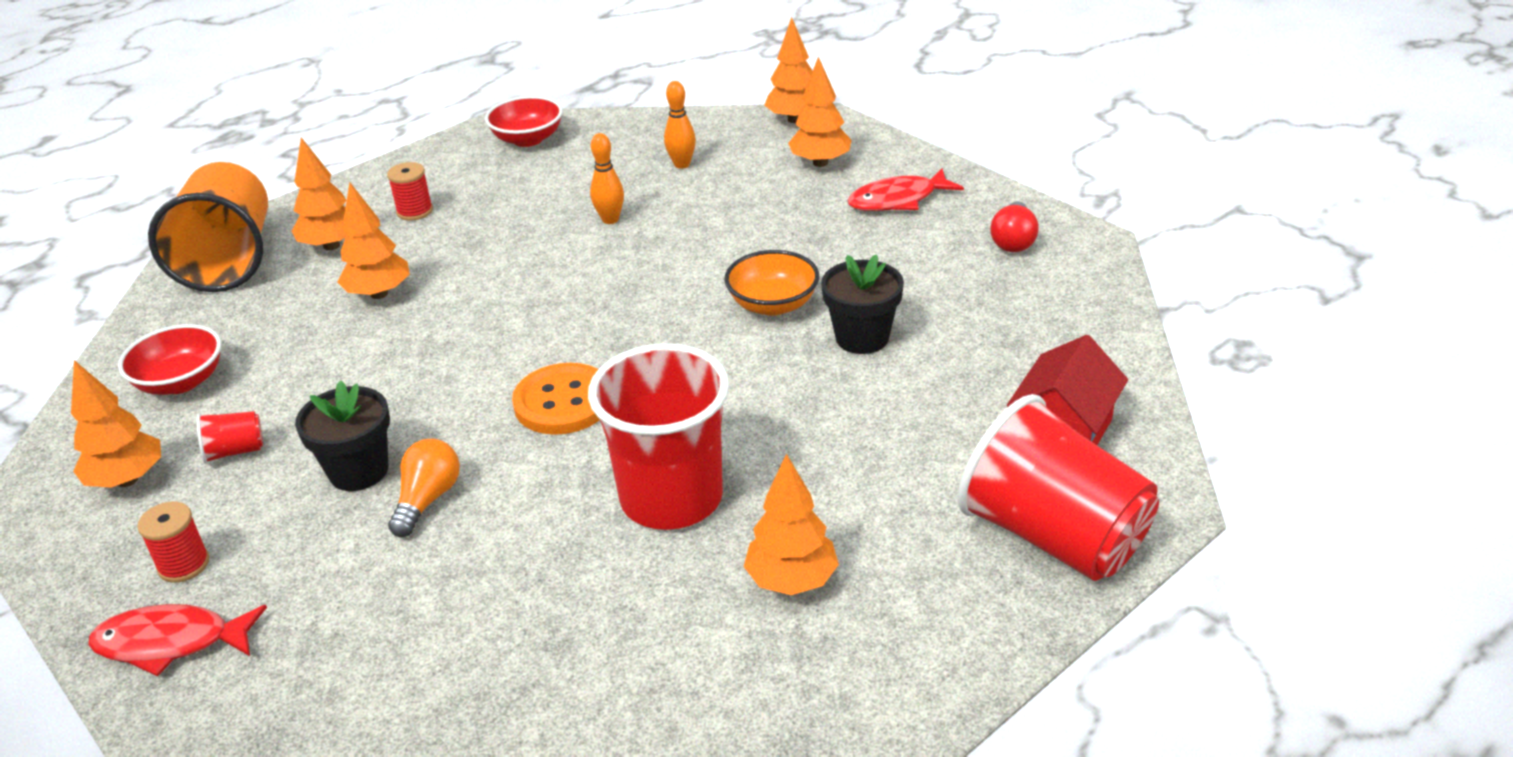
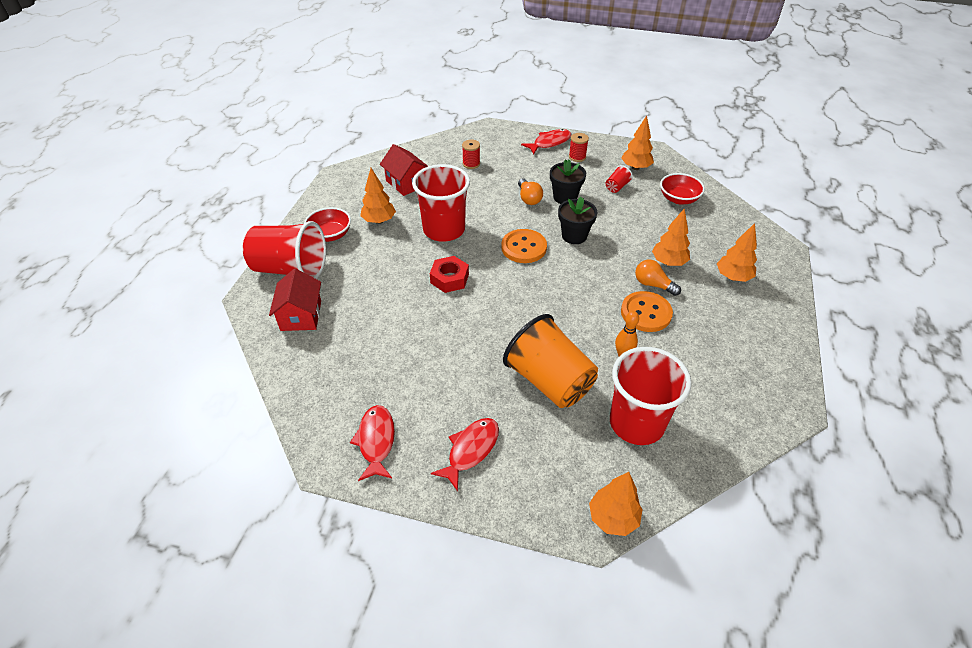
camera: 145 degrees right, 10 degrees up
(229, 260) = (762, 251): orange cup -> orange cup (549, 381)
(415, 211) = (730, 315): red spool -> red spool (471, 164)
(450, 275) = (653, 285): none -> orange light bulb
(514, 248) = (646, 313): none -> orange button
(528, 139) = (759, 403): red bowl -> red bowl (330, 235)
(643, 672) = (406, 183): none -> red house
(682, 164) = (636, 423): orange bowling pin -> red cup
(748, 398) = (449, 279): none -> red nut
(773, 304) = (480, 332): orange bowl -> none
(820, 163) = (550, 468): orange tree -> none
(862, 338) = (421, 330): black flower pot -> black flower pot (574, 236)
(1013, 241) = (376, 441): red light bulb -> red fish

